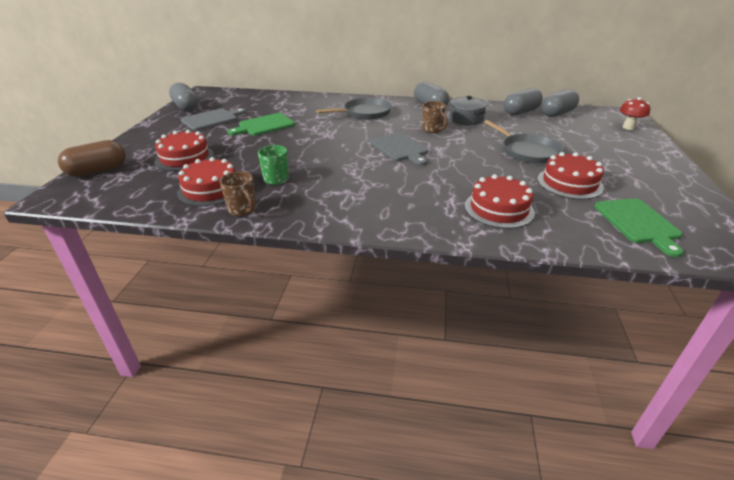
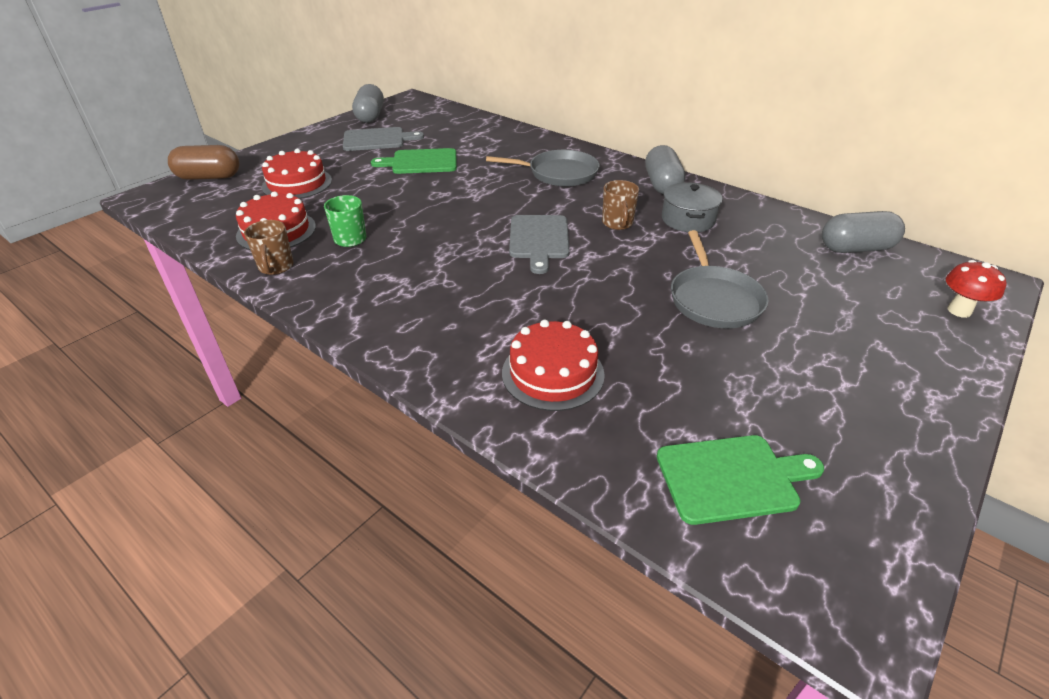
camera: 30 degrees right, 5 degrees up
(520, 112) = (793, 230): grey capsule -> none
(569, 183) = (710, 372): red cake -> none
(638, 223) = (732, 478): green cutting board -> green cutting board turned 120 degrees counterclockwise

